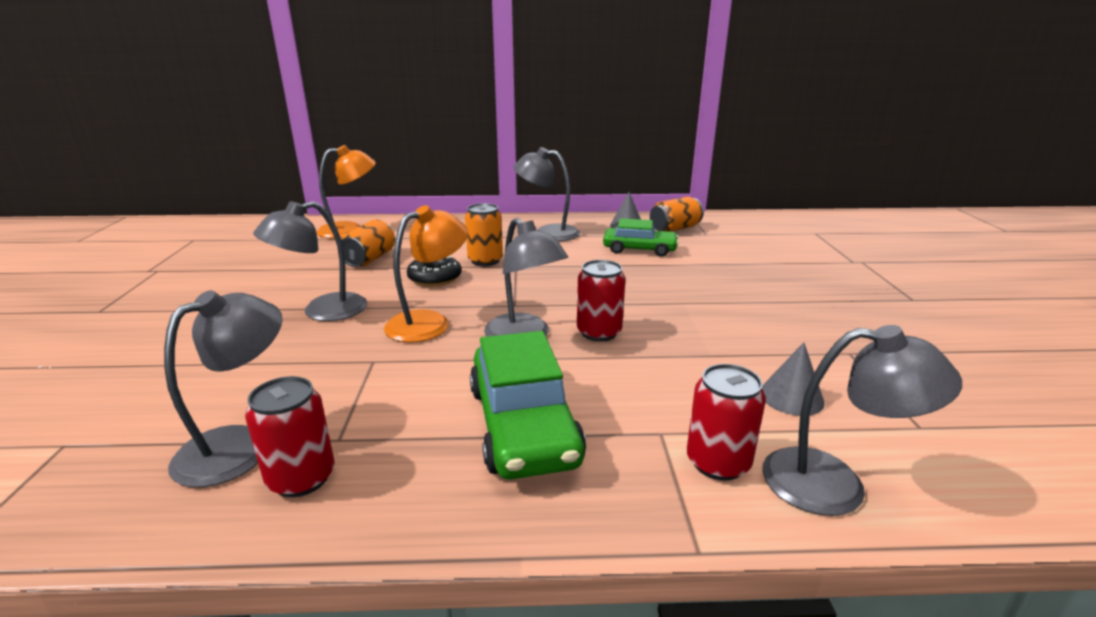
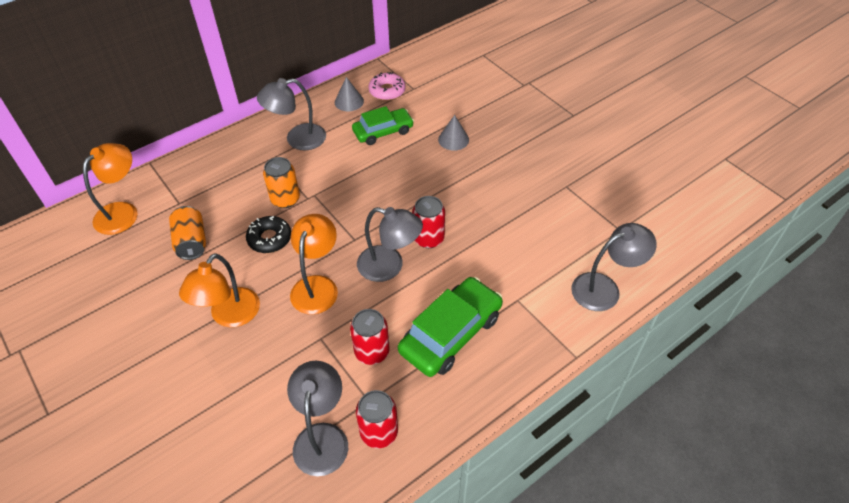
camera: 35 degrees left, 25 degrees up
(322, 311) = (230, 316): grey lamp -> orange lamp
(523, 424) = (451, 334): green car -> green car turned 90 degrees counterclockwise
(674, 229) = (387, 91): orange can -> pink donut
(718, 462) = (553, 304): red can -> red can (372, 351)
(791, 397) = (558, 239): grey cone -> grey cone (453, 139)

